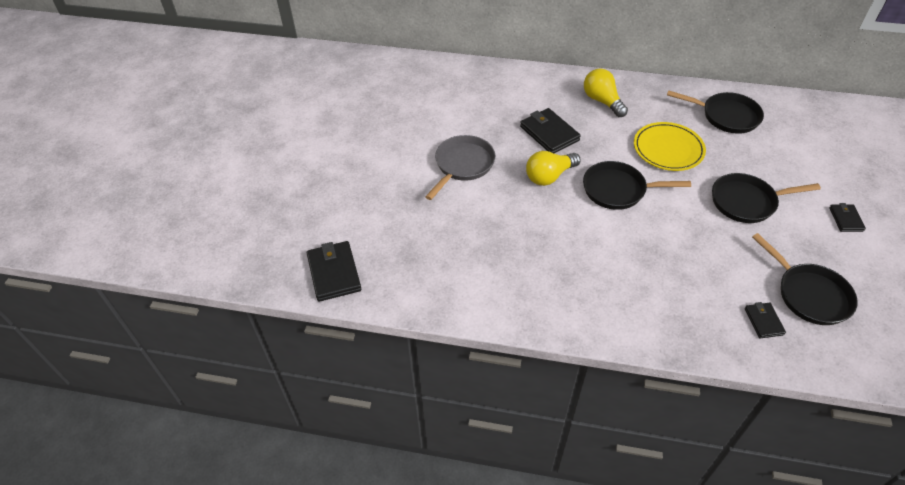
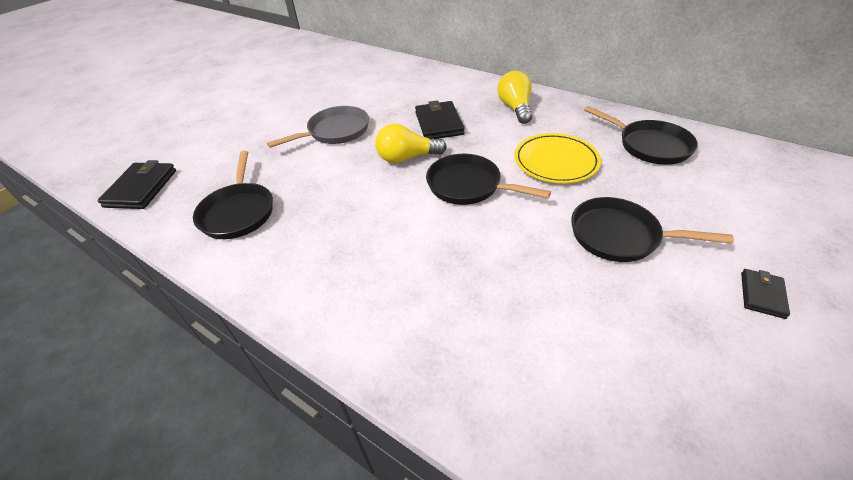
camera: 25 degrees right, 5 degrees down
(763, 321) = (547, 393): black wallet -> none
(809, 294) = (644, 379): black pan -> black pan (238, 212)

